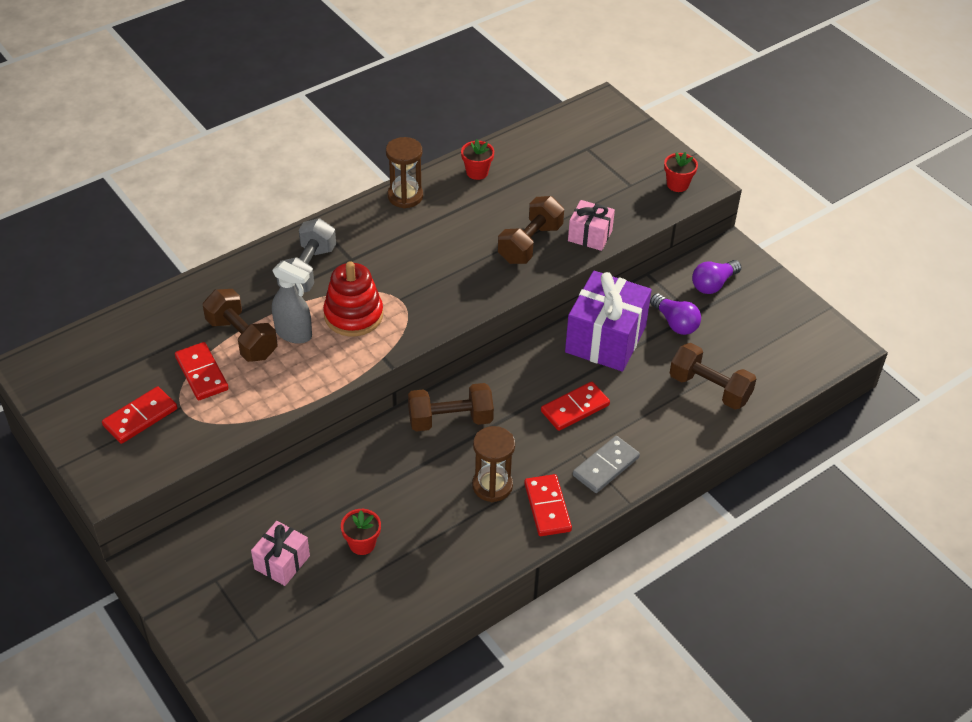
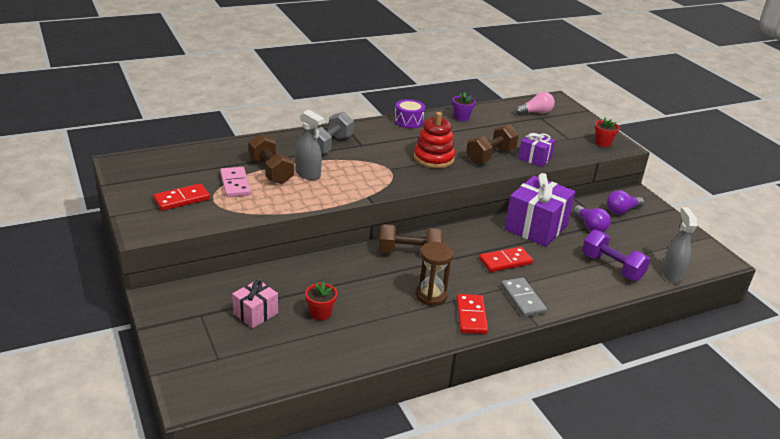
camera: 10 degrees right, 15 degrees down
(202, 373) = (235, 184): red domino -> pink domino
(353, 315) = (353, 172): red stacking toy -> red stacking toy (433, 158)
(405, 196) = (408, 121): brown hourglass -> purple drum
(477, 172) = (461, 117): red flower pot -> purple flower pot
(578, 139) = (535, 112): none -> pink light bulb
(590, 235) = (534, 158): pink gift -> purple gift
(605, 466) = (522, 299): grey domino -> grey domino turned 75 degrees counterclockwise
(709, 388) = (612, 267): brown dumbbell -> purple dumbbell
(784, 385) = (671, 274): none -> grey spray bottle

